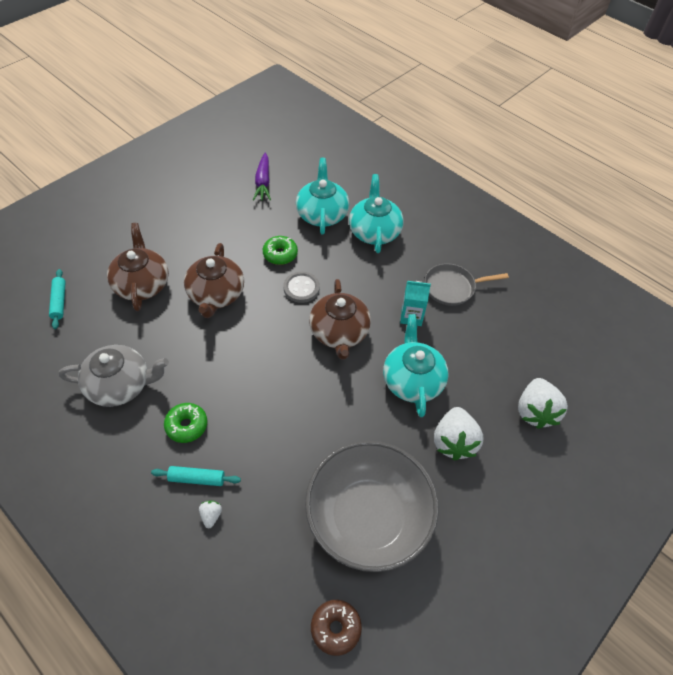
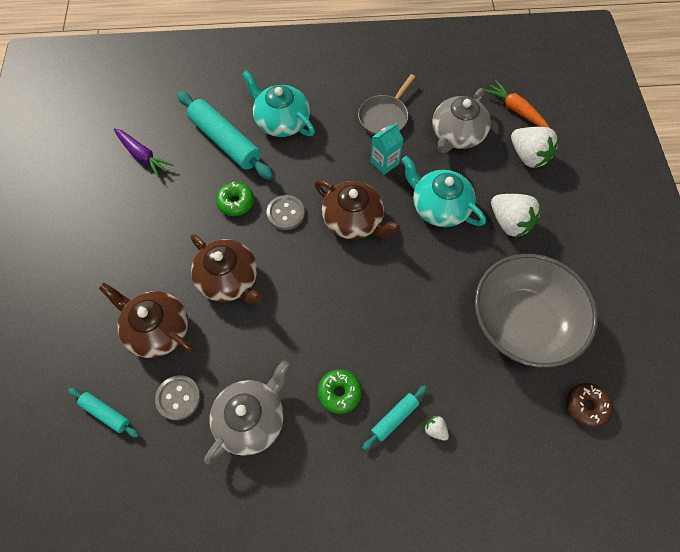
camera: 45 degrees left, 10 degrees up
(102, 332) = (178, 398): none -> grey button
(322, 214) = (225, 141): turquoise teapot -> turquoise rolling pin
(493, 346) = (457, 135): none -> grey teapot
(569, 370) = (515, 109): none -> orange carrot

